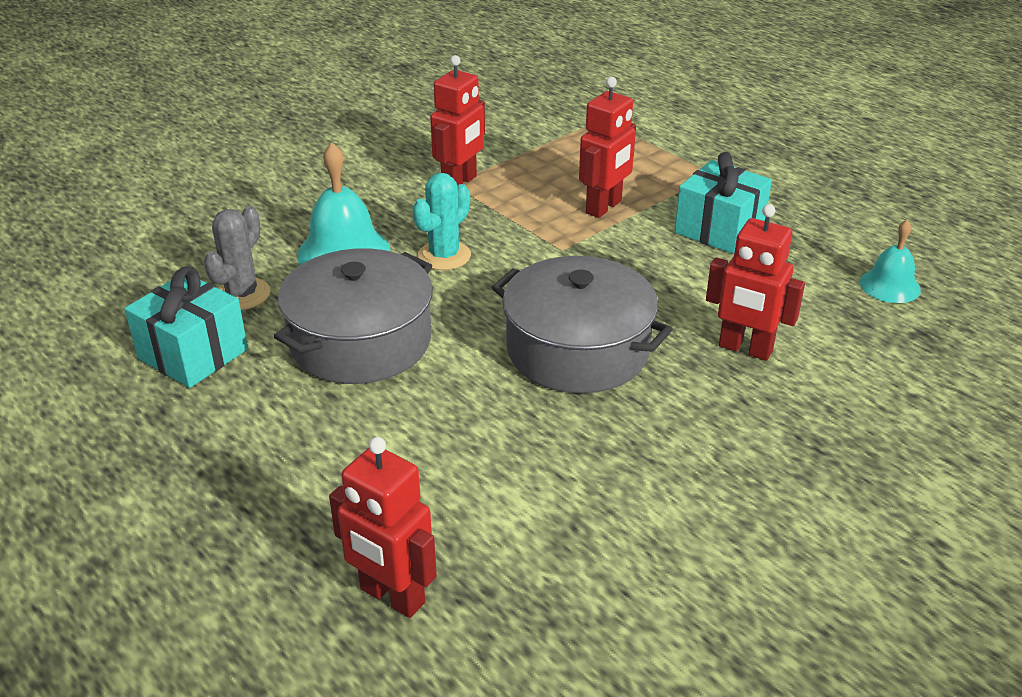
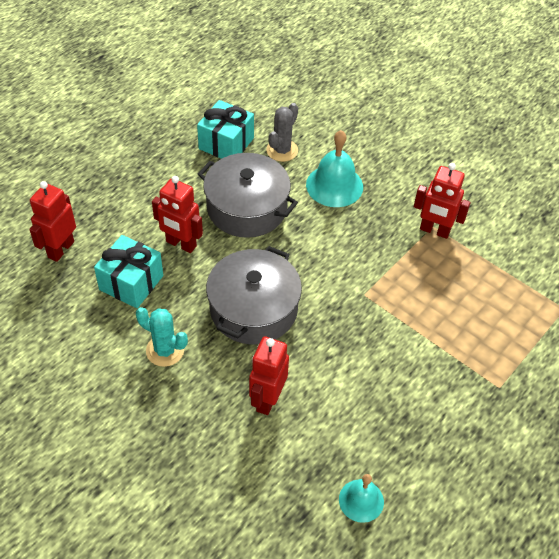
camera: 80 degrees right, 15 degrees up
(242, 294) = (282, 150): grey cactus -> grey cactus turned 75 degrees counterclockwise
(444, 256) = (341, 233): turquoise cactus -> turquoise cactus (165, 350)
(604, 207) = (425, 316): red robot -> red robot (181, 244)
(719, 229) = (413, 388): turquoise gift -> turquoise gift (131, 283)

